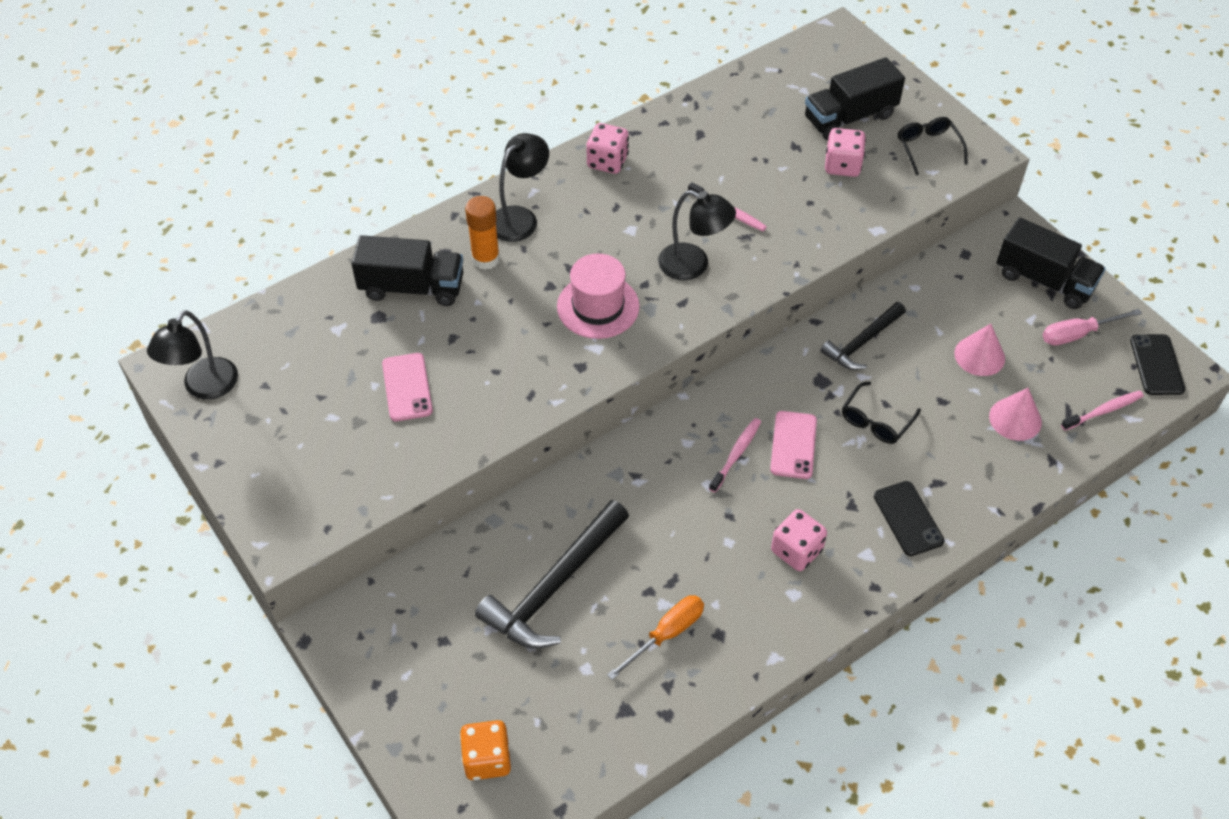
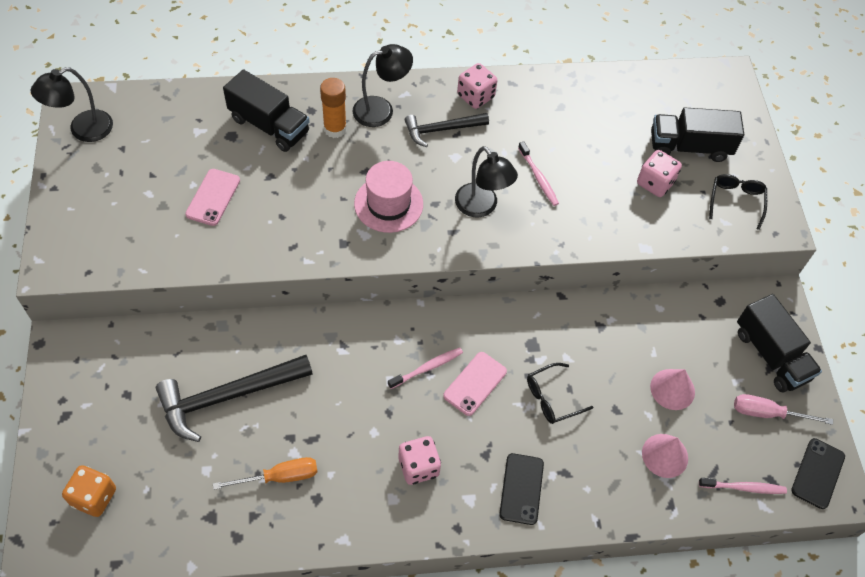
camera: 25 degrees right, 5 degrees up
(862, 342) = (585, 331): black hammer -> black hammer (441, 130)

